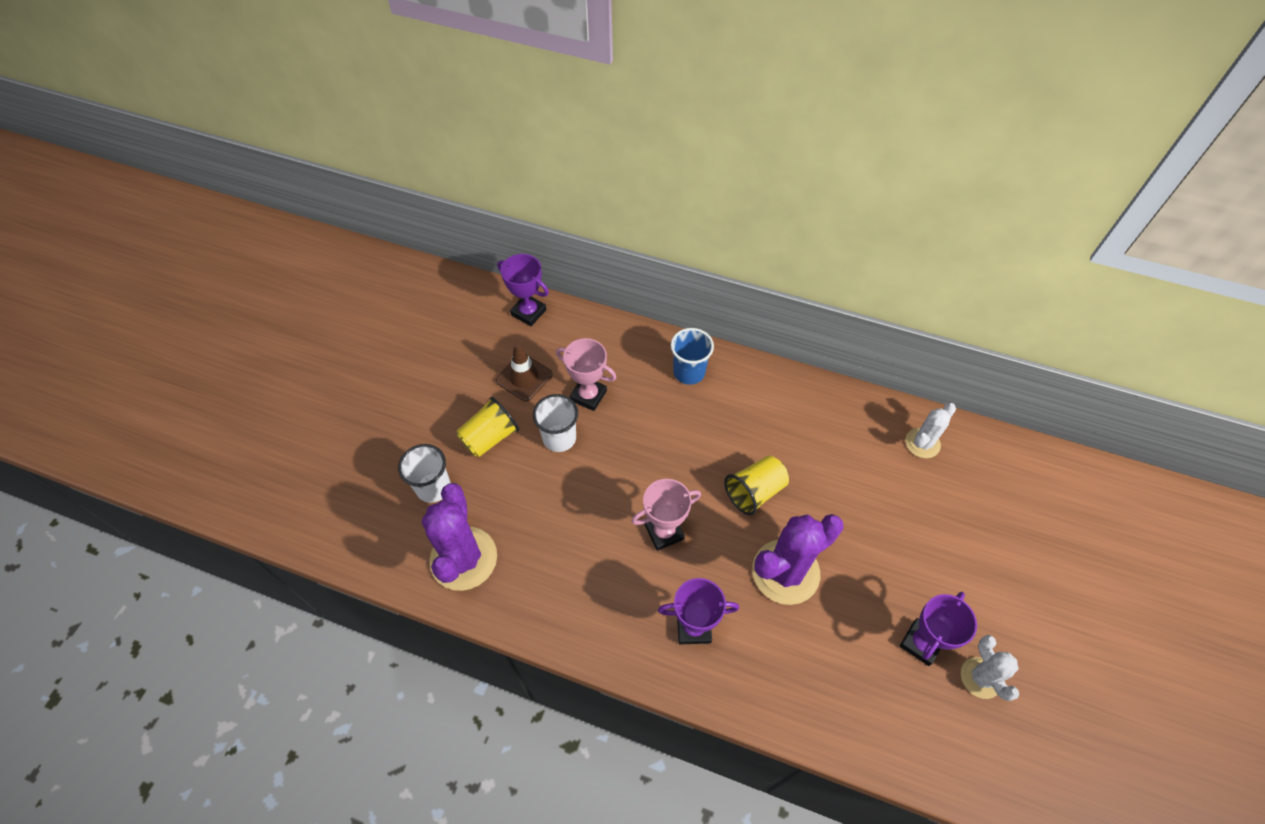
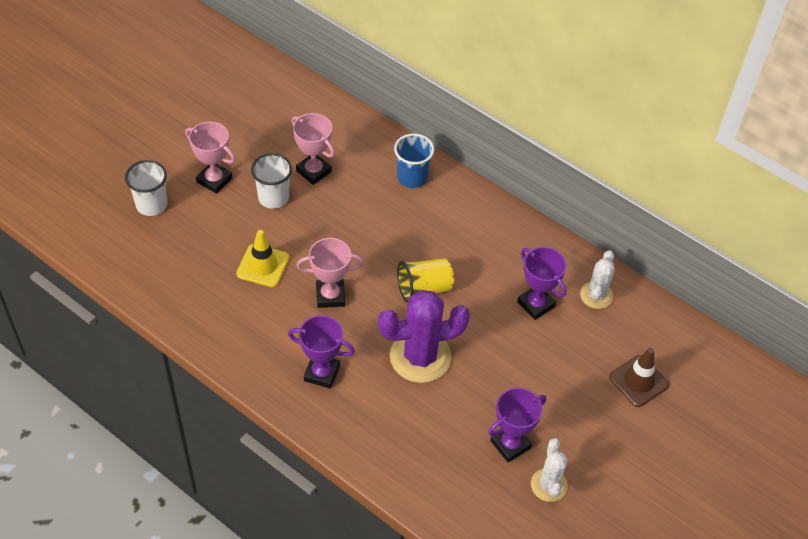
camera: 15 degrees right, 5 degrees down
(463, 558) = (155, 265): purple cactus -> none
(489, 437) = (214, 180): yellow cup -> pink trophy
(524, 377) = (264, 141): brown traffic cone -> brown traffic cone (638, 381)
(528, 312) = (291, 89): purple trophy -> purple trophy (536, 304)
(580, 520) = (263, 266): none -> yellow traffic cone
(922, 443) = (596, 295): white cactus -> white cactus turned 45 degrees counterclockwise

